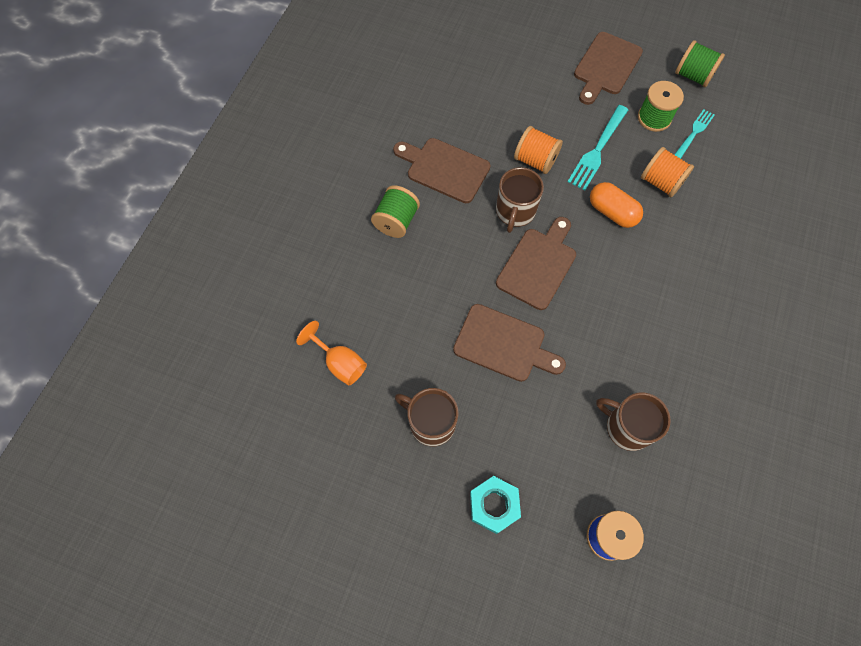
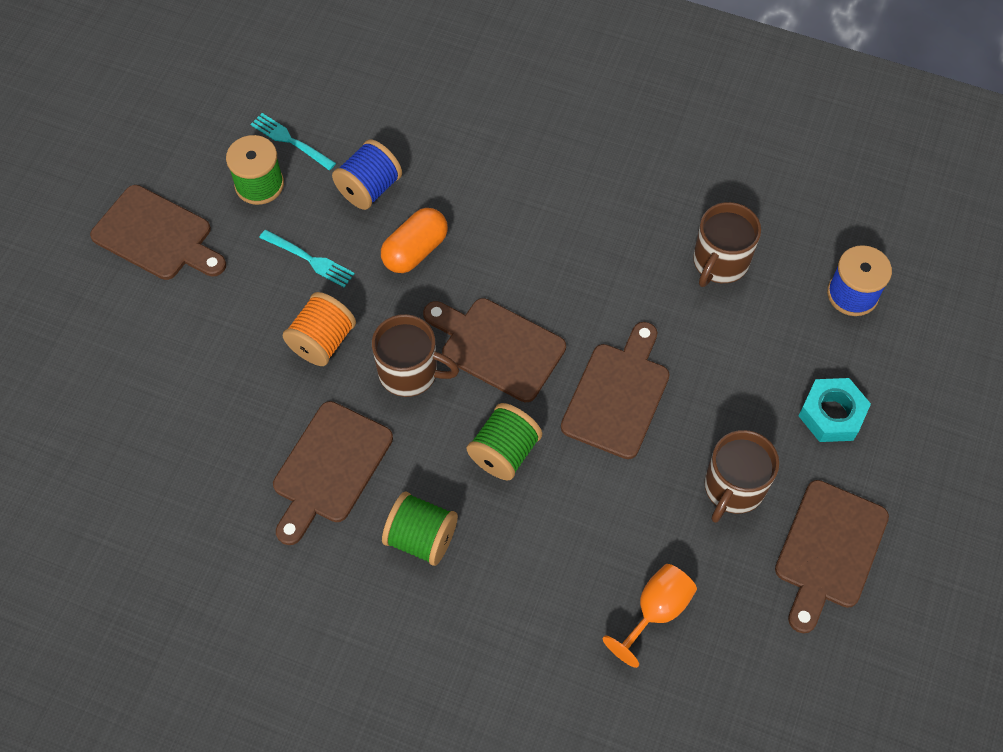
camera: 90 degrees left, 5 degrees down
(380, 490) = (829, 550): none -> brown cutting board
(597, 150) = (309, 259): turquoise fork -> turquoise fork, size x0.66
(661, 182) = (369, 188): orange spool -> blue spool
(693, 76) = (189, 129): green spool -> green spool (504, 452)

